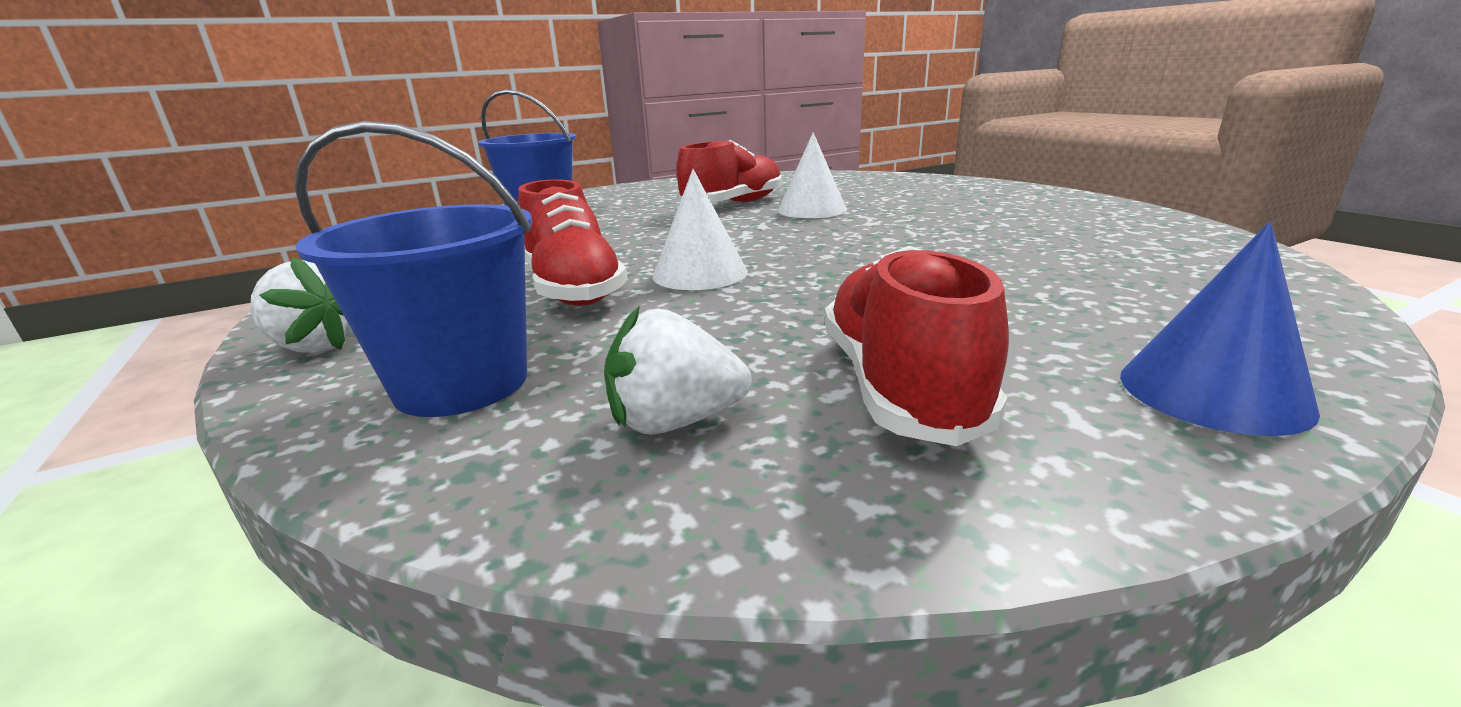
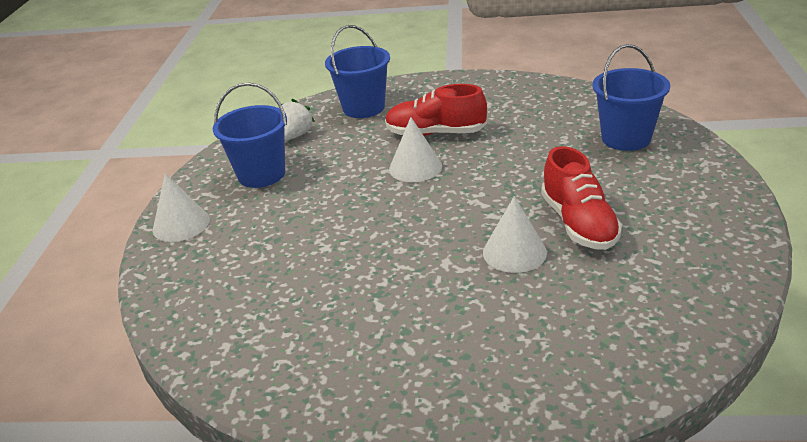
camera: 125 degrees right, 10 degrees up
(315, 346) = (432, 84): white strawberry -> none
(899, 385) = (261, 174): red shoe -> blue bucket
(1213, 392) = (181, 224): blue cone -> white cone

